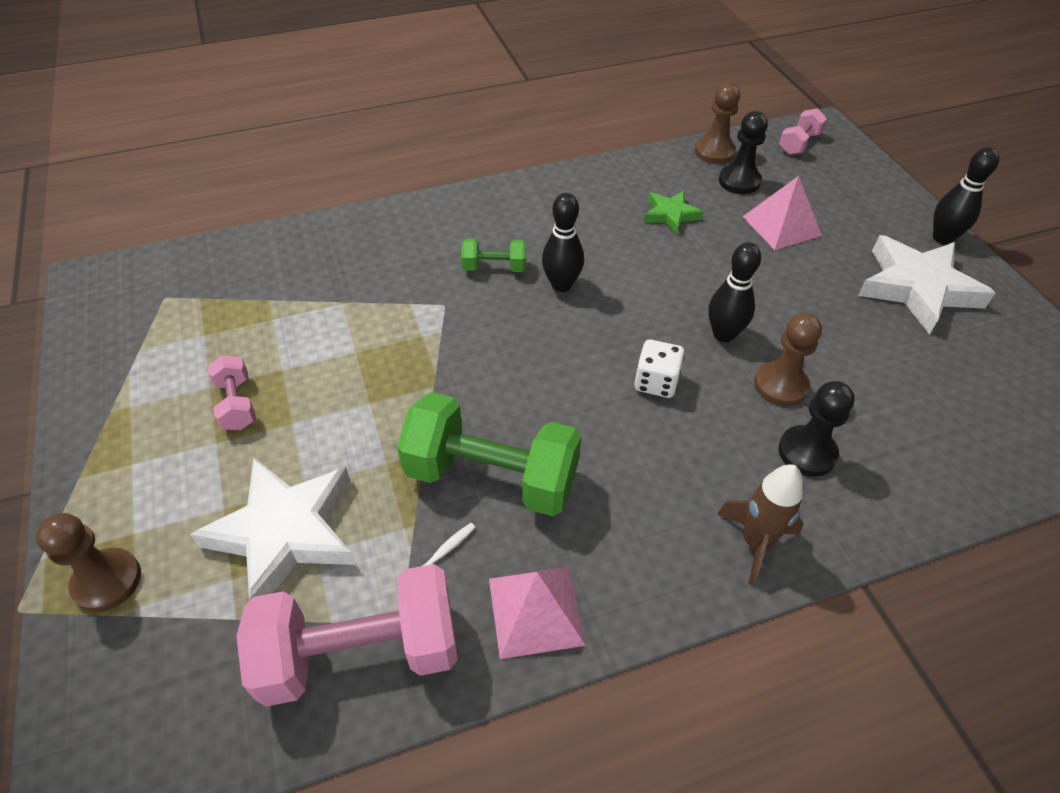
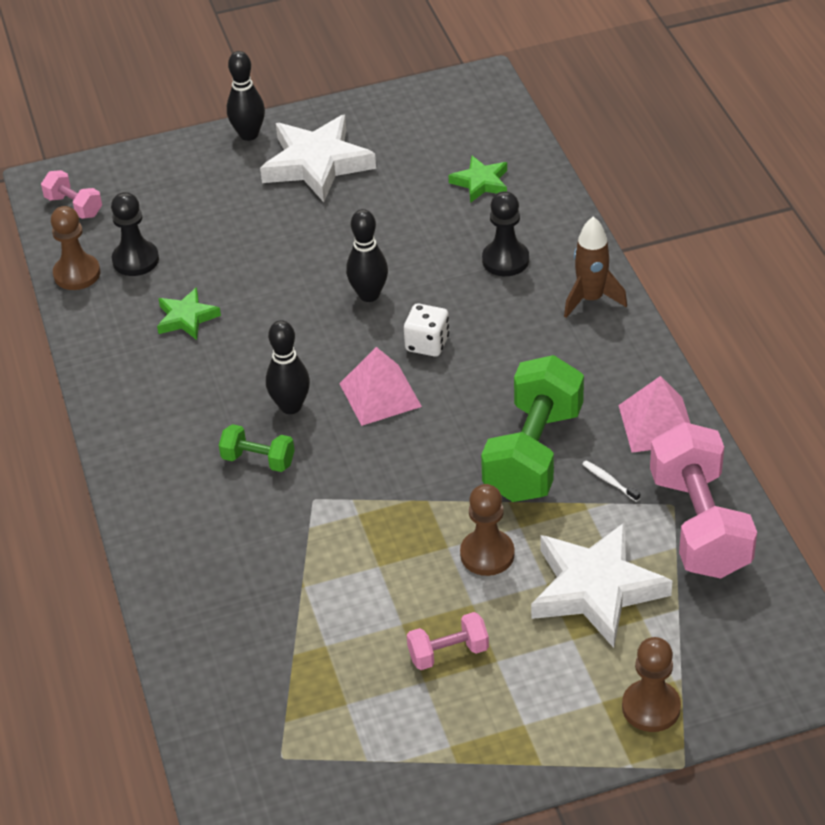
camera: 85 degrees left, 5 degrees down
(494, 267) = (258, 460): green dumbbell -> green dumbbell turned 75 degrees counterclockwise
(780, 385) = (433, 266): brown pawn -> brown pawn (487, 554)
(781, 225) = (216, 238): pink pyramid -> pink pyramid (380, 394)
(941, 428) = (481, 182): none -> green star

